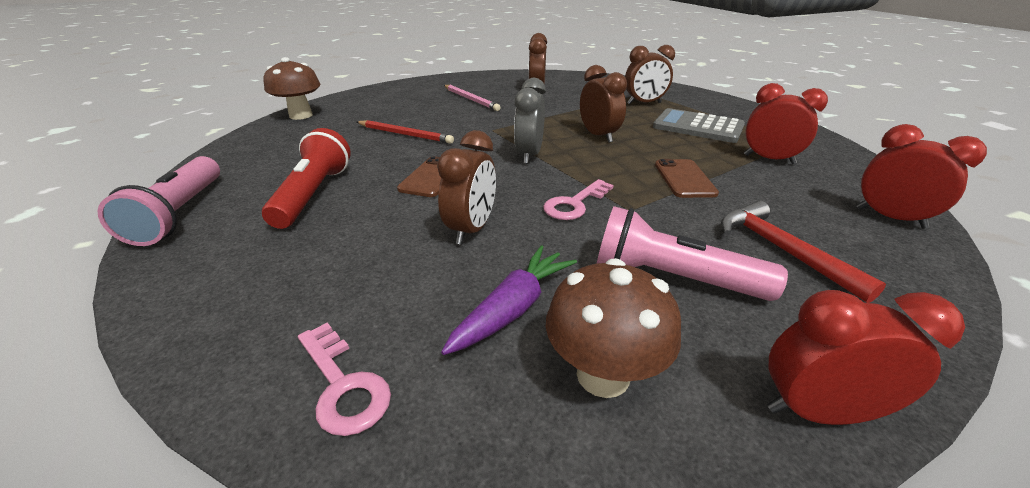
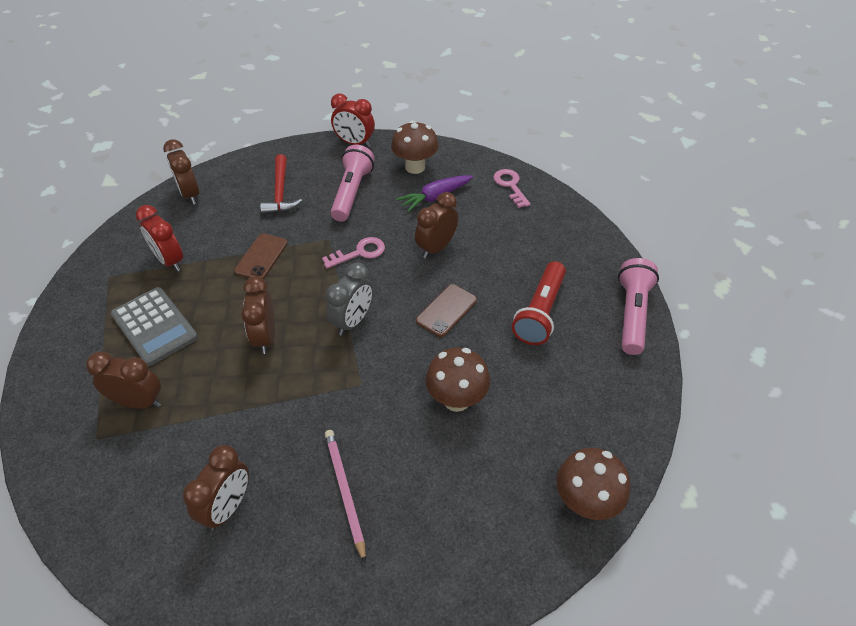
camera: 160 degrees left, 15 degrees up
(405, 134) = (456, 399): red pencil -> brown mushroom
(672, 278) = (352, 193): pink flashlight -> pink flashlight turned 120 degrees counterclockwise
(890, 218) = (190, 194): red clock -> brown clock

